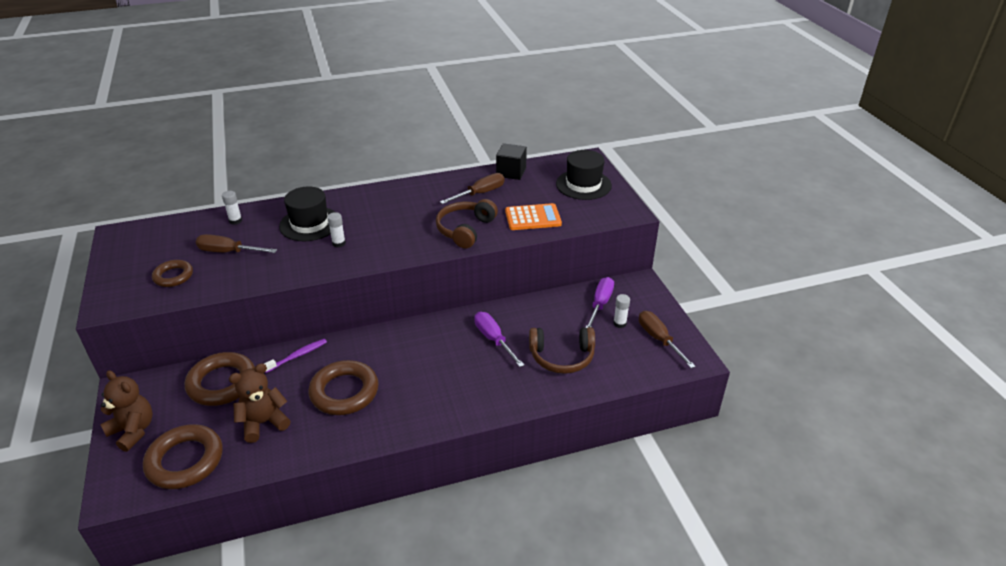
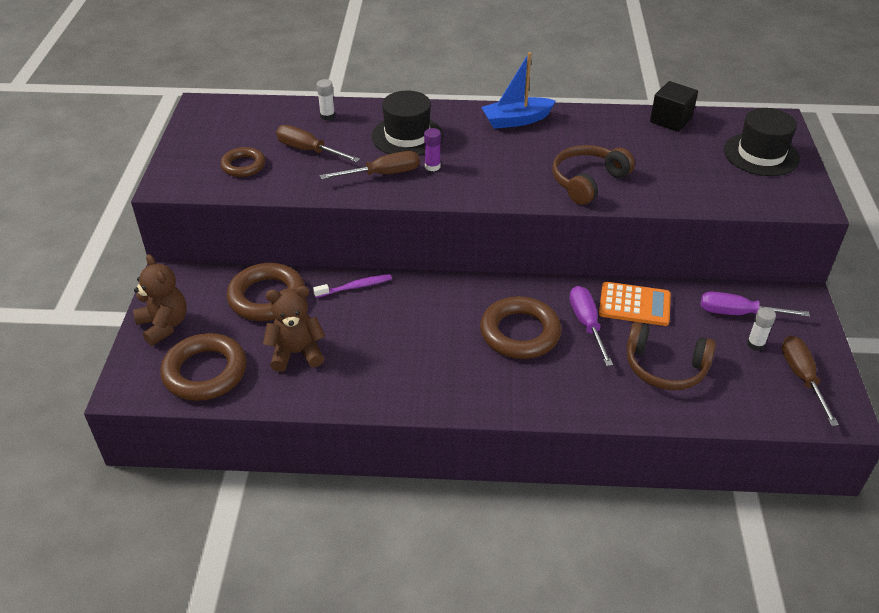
camera: 20 degrees right, 5 degrees up
(339, 243) = (432, 166): white glue stick -> purple glue stick
(344, 392) = (393, 341): brown ring -> brown ring (520, 333)
(394, 194) = (516, 120): none -> blue boat
(480, 193) = (622, 139): brown screwdriver -> brown screwdriver (383, 174)
(533, 218) = (678, 184): orange calculator -> orange calculator (634, 305)
(600, 304) = (738, 313): purple screwdriver -> purple screwdriver turned 120 degrees counterclockwise

